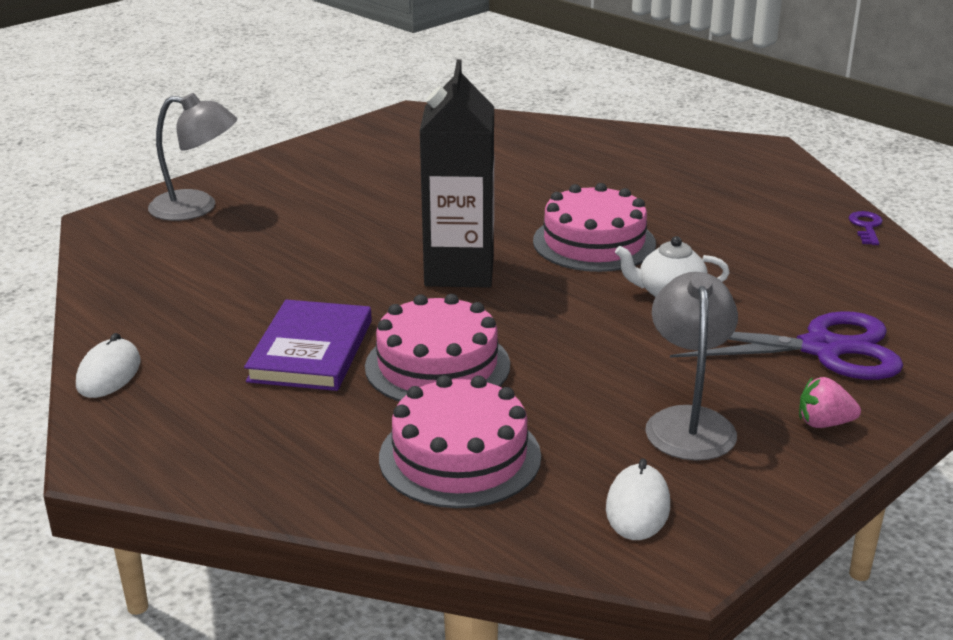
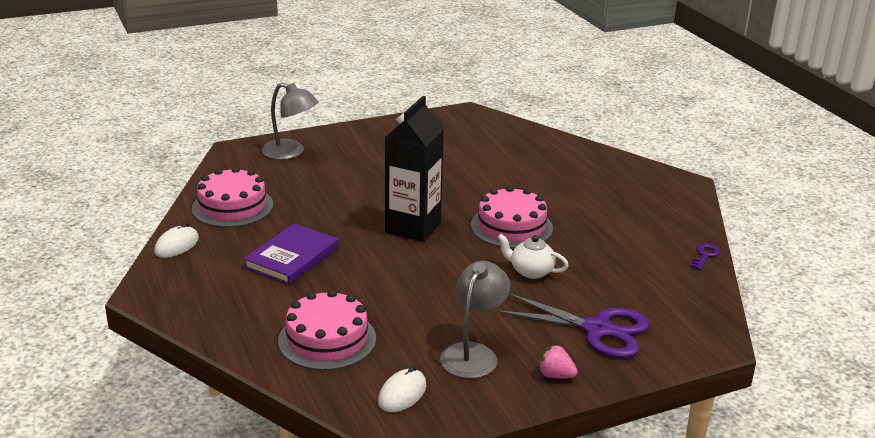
camera: 20 degrees right, 0 degrees up
(437, 365) = (355, 283): pink cake -> pink cake (232, 206)

